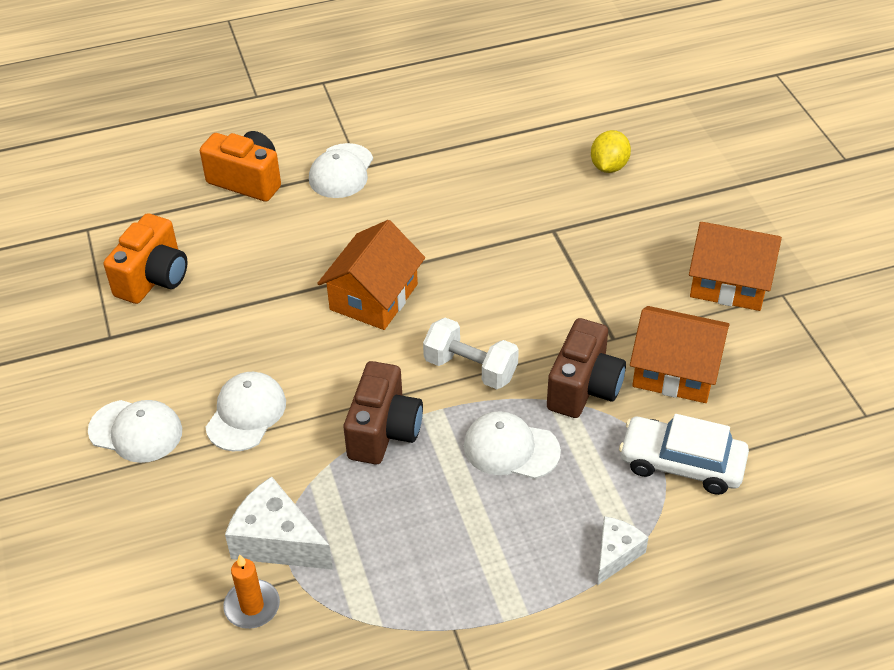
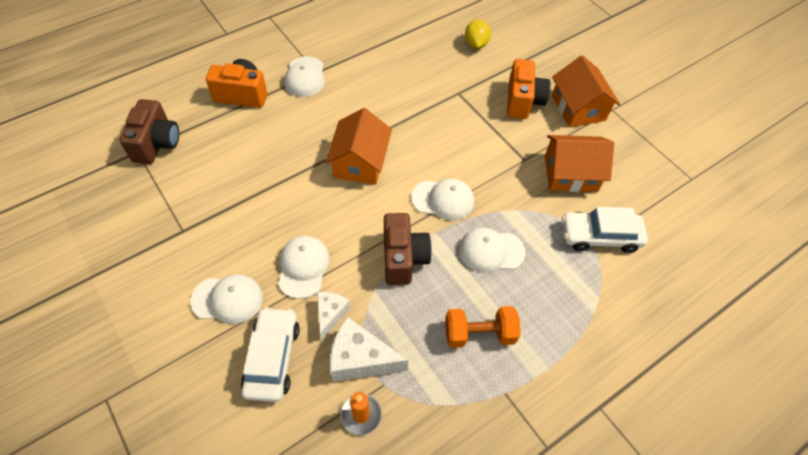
camera: 20 degrees left, 10 degrees up
(153, 278) = (200, 179): orange camera -> orange camera (523, 101)
(166, 513) = (272, 358): none -> white car
(449, 548) = (479, 334): none -> orange dumbbell
(470, 368) = (443, 200): white dumbbell -> white cap
(584, 388) = (520, 197): brown camera -> brown camera (157, 144)
(616, 554) = (586, 310): white cheese -> white cheese (330, 314)
(729, 282) = (578, 108): orange house -> orange house turned 75 degrees clockwise

